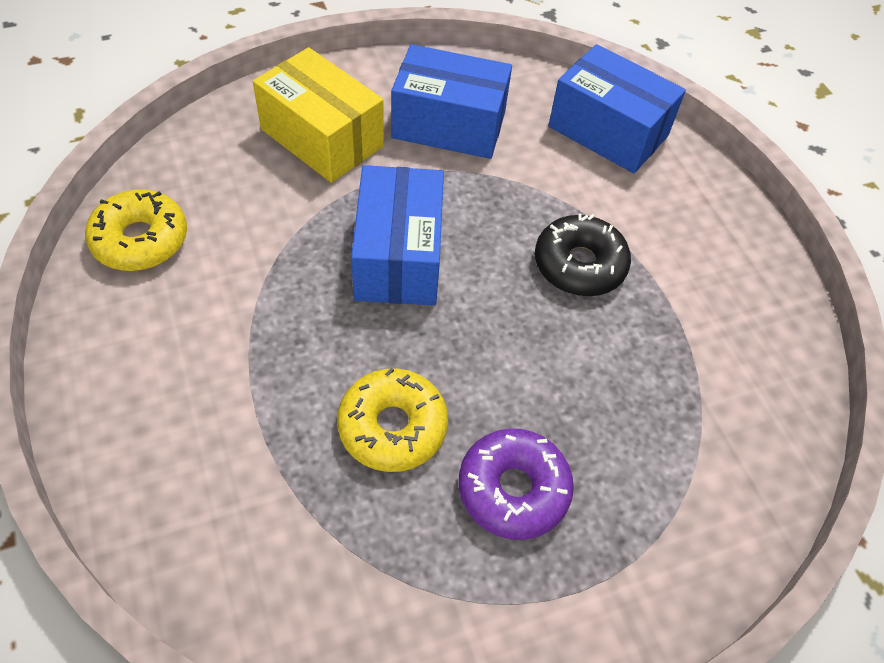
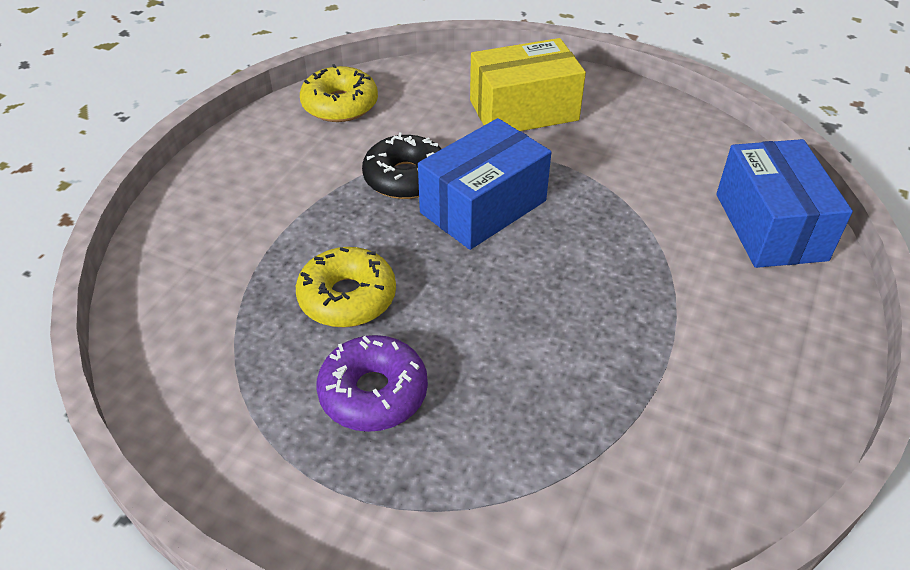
camera: 50 degrees right, 10 degrees down
(322, 138) = (524, 110): yellow box -> yellow box turned 75 degrees clockwise
(449, 125) = (630, 150): blue box -> none
(579, 265) = (617, 297): black donut -> black donut (405, 178)

